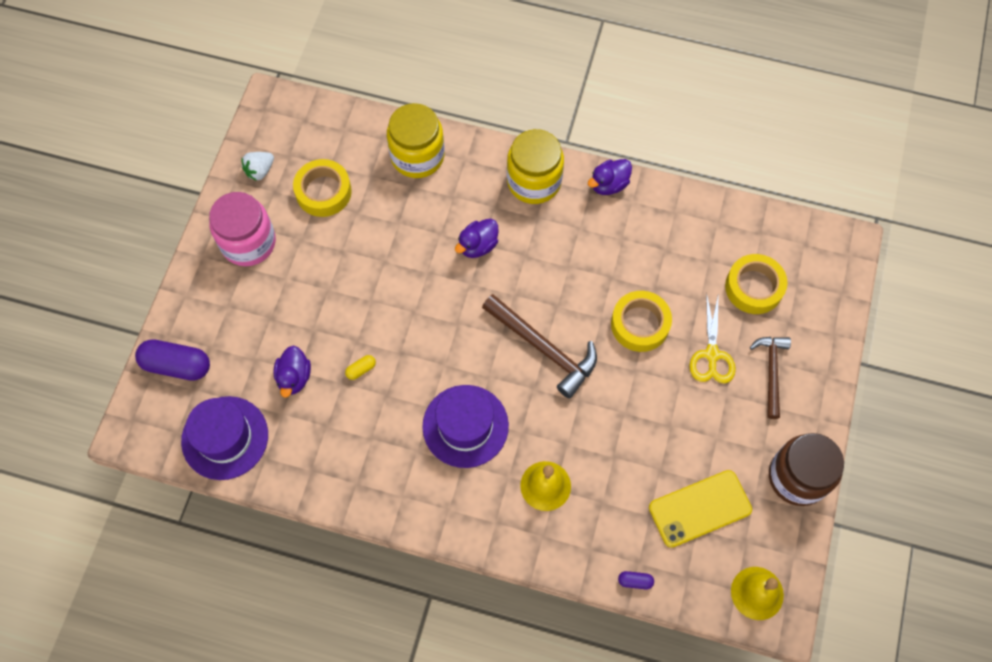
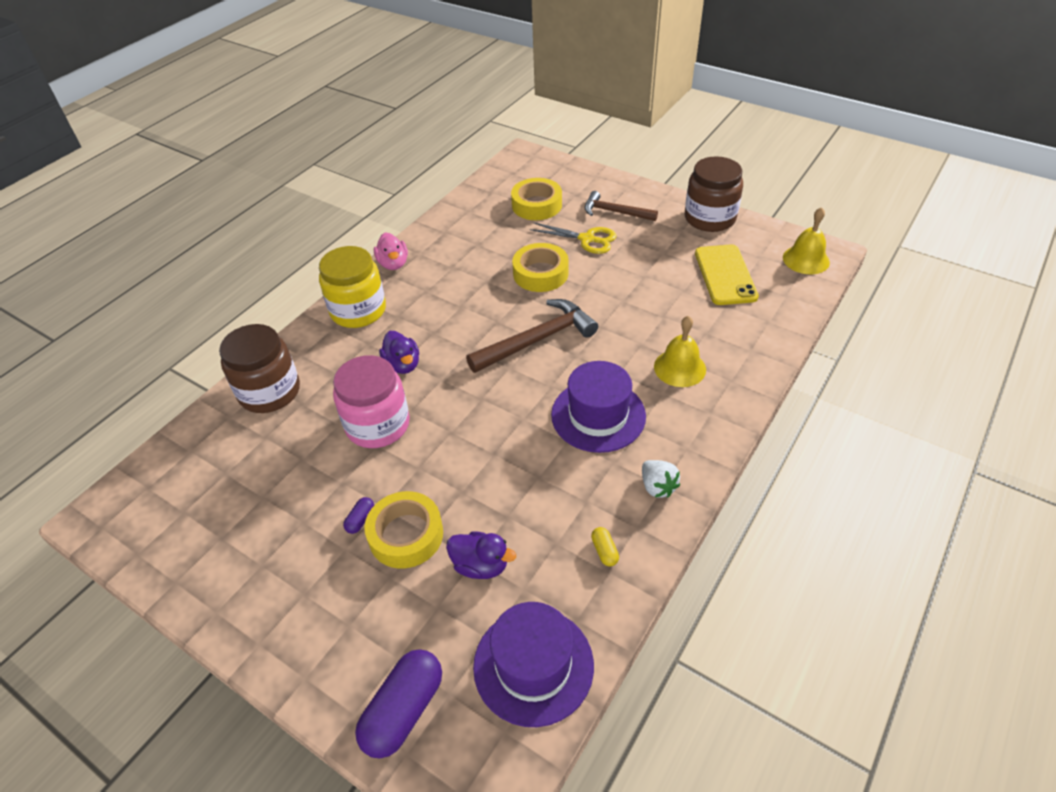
camera: 70 degrees left, 20 degrees down
(248, 242) = (272, 582): pink jar -> pink jar (378, 425)
(260, 171) = (181, 548): white strawberry -> white strawberry (657, 487)
(323, 192) = (255, 486): yellow tape -> yellow tape (406, 535)
(361, 369) = (498, 494): yellow capsule -> yellow capsule (604, 551)
(417, 156) = (269, 392): yellow jar -> brown jar
(608, 184) = (393, 264): purple duck -> pink duck
(635, 581) = (786, 327): purple capsule -> purple capsule (360, 520)

